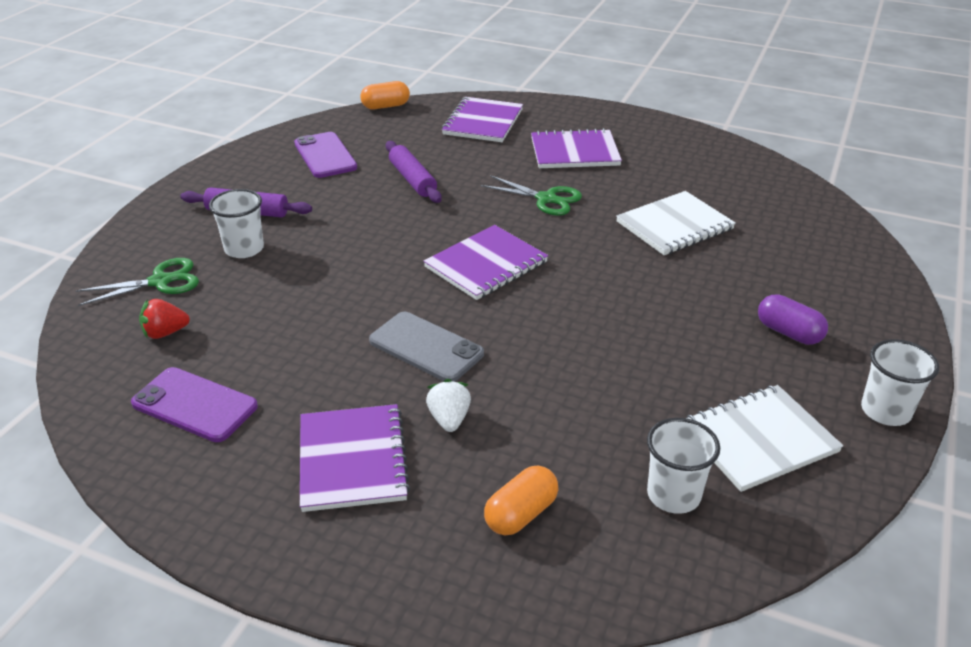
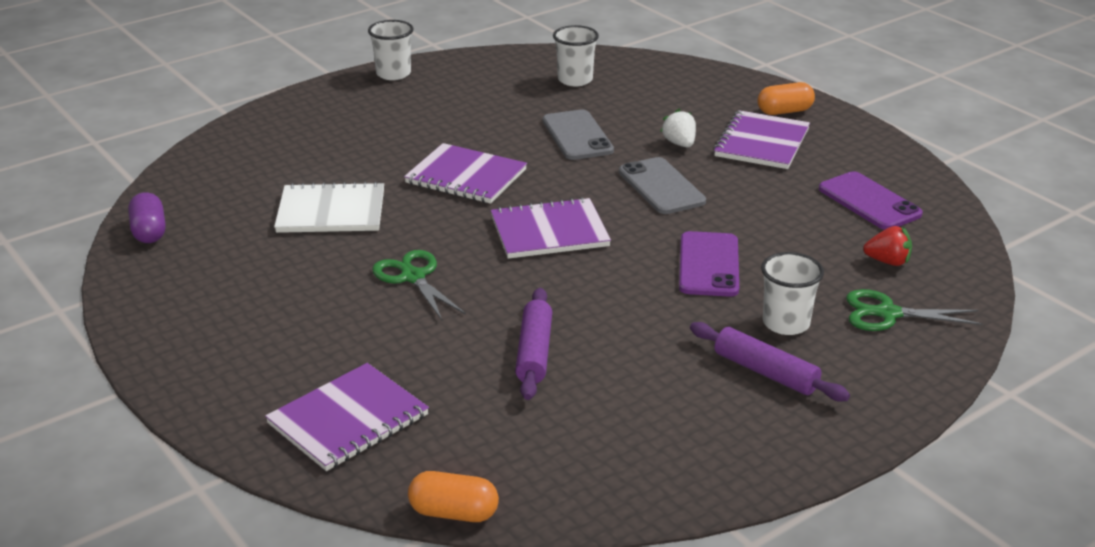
camera: 150 degrees left, 5 degrees down
(325, 155) = (618, 434): purple phone -> purple phone (709, 265)
(449, 419) = (679, 144): white strawberry -> white strawberry turned 135 degrees clockwise
(521, 514) = (672, 96): orange capsule -> orange capsule (784, 111)
(570, 388) = (577, 136): none -> grey phone
(574, 152) = (300, 326): purple notebook -> purple notebook (466, 176)
(758, 440) = (491, 84): white notebook -> none
(788, 333) = (379, 119): purple capsule -> purple capsule (149, 232)

